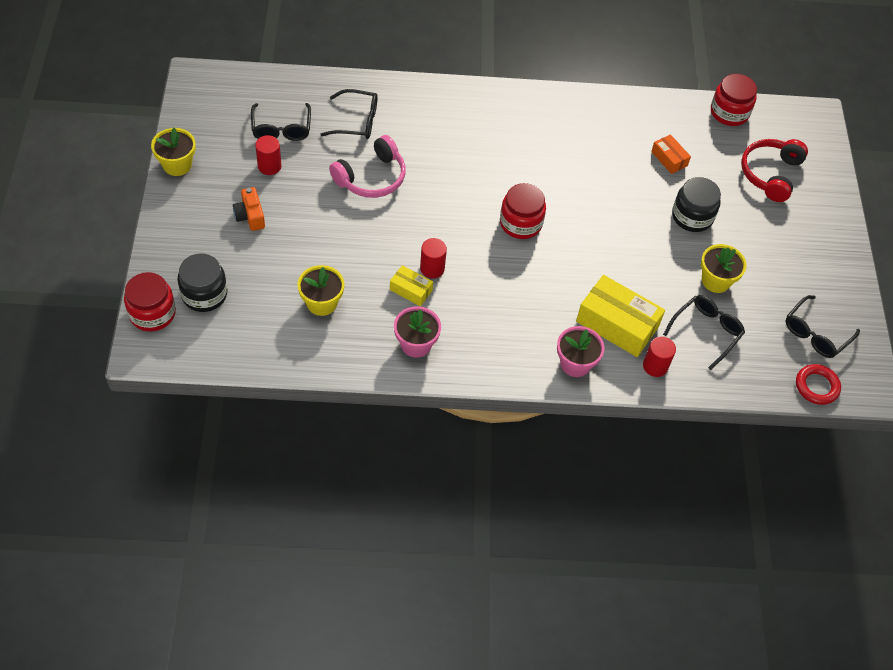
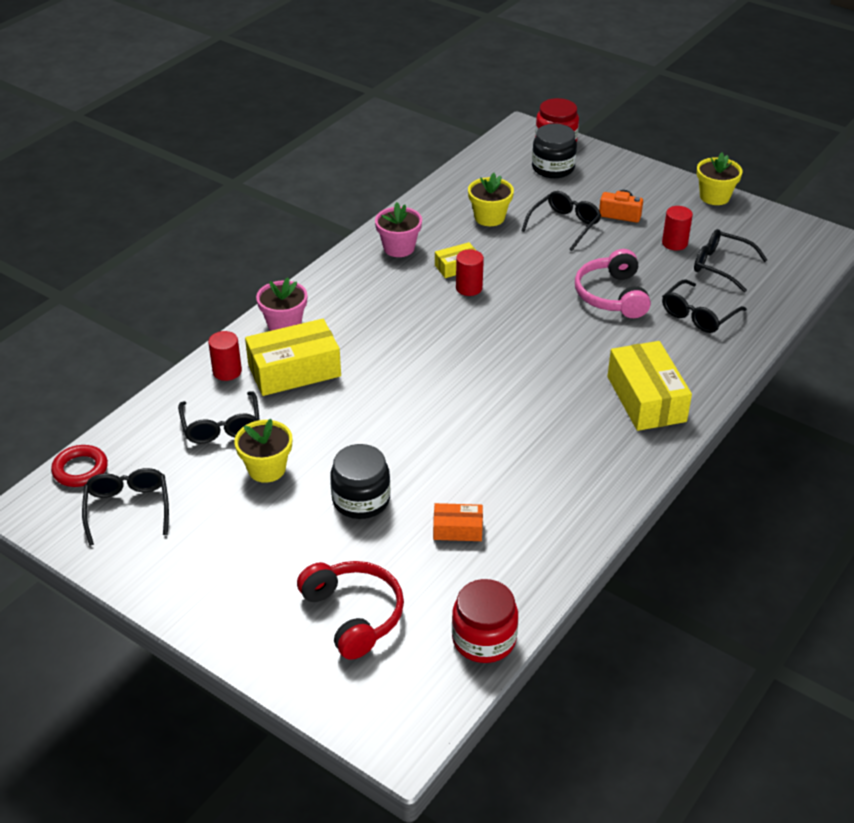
camera: 130 degrees right, 15 degrees down
(295, 246) = (564, 225): none -> black glasses
(474, 117) = (646, 399): none -> yellow box
(520, 223) = (470, 365): red jar -> none

